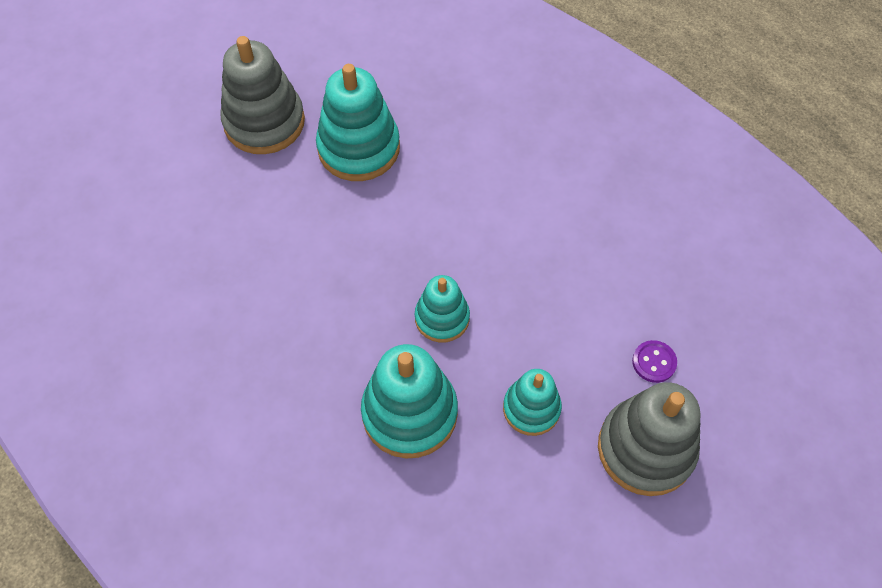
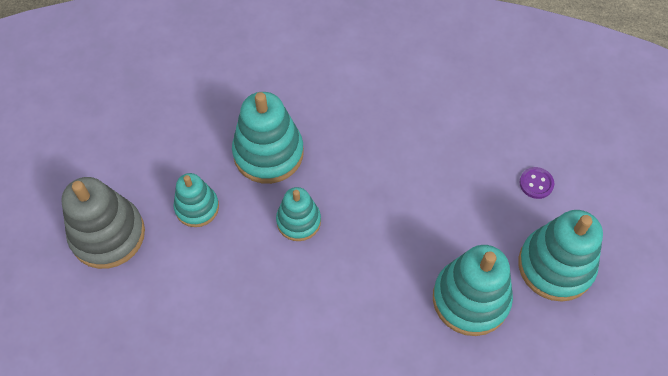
camera: 140 degrees right, 0 degrees up
(264, 122) = (555, 266): grey stacking toy -> turquoise stacking toy
(654, 362) = (136, 295): purple button -> purple button (536, 183)

